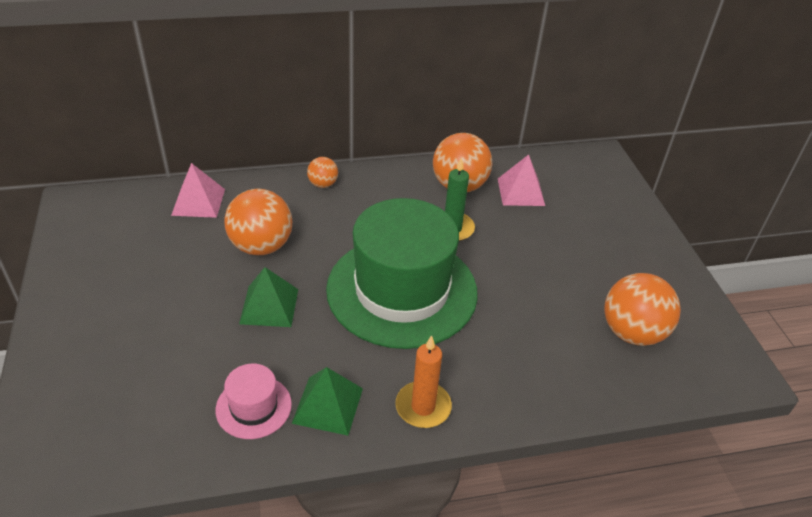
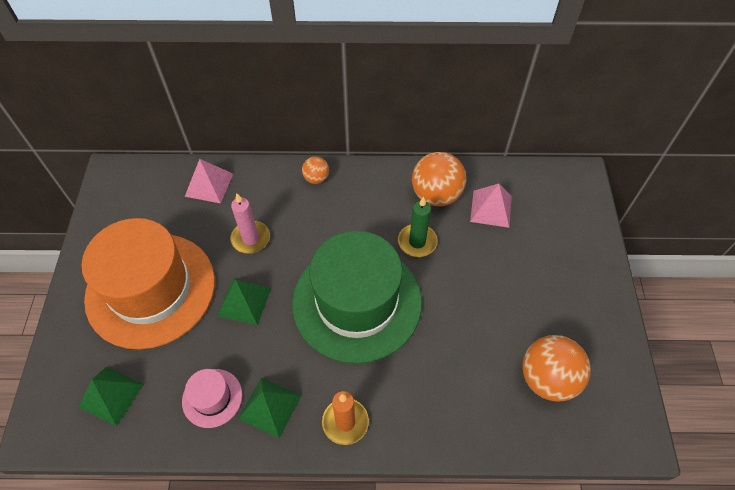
camera: 15 degrees right, 15 degrees up
(120, 424) = (111, 395): none -> green pyramid
(149, 308) = (151, 289): none -> orange hat
(261, 246) = (250, 238): orange ball -> pink candle

